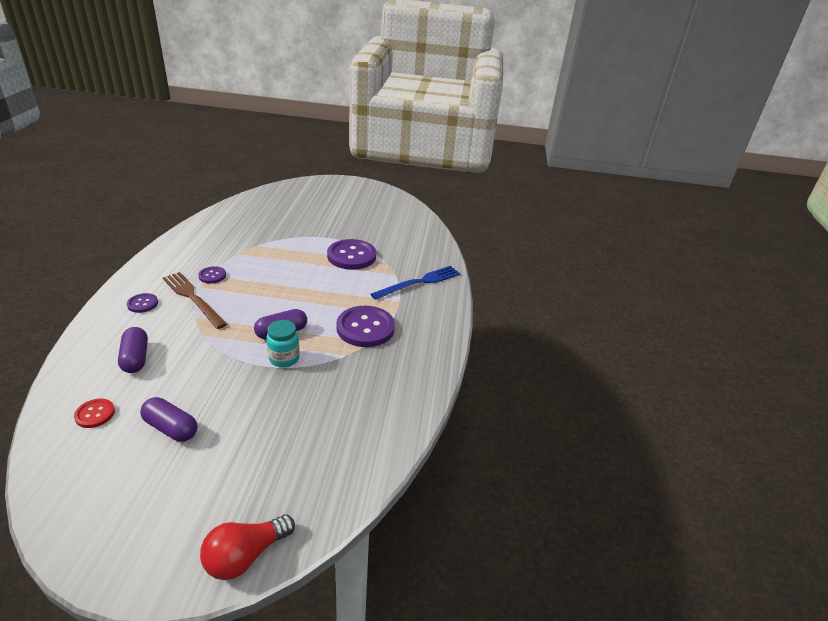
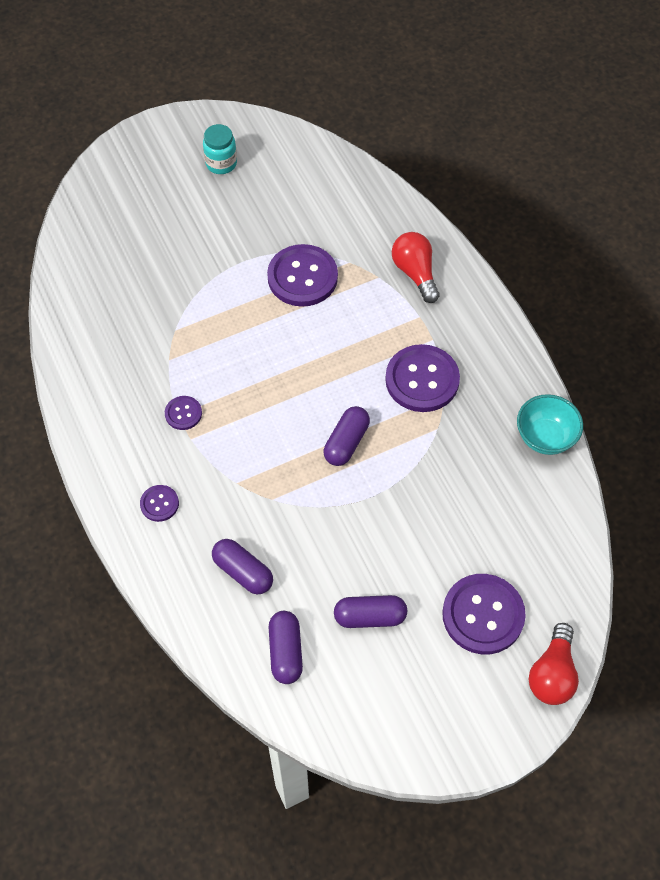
camera: 30 degrees left, 25 degrees up
(95, 414) = (286, 652): red button -> purple capsule
(193, 298) = (202, 459): brown fork -> none
(245, 477) = (483, 615): none -> purple button
(284, 358) = (384, 473): turquoise jar -> turquoise jar (221, 163)
(415, 398) = (545, 437): none -> turquoise bowl
(419, 282) = (415, 273): blue fork -> red light bulb

